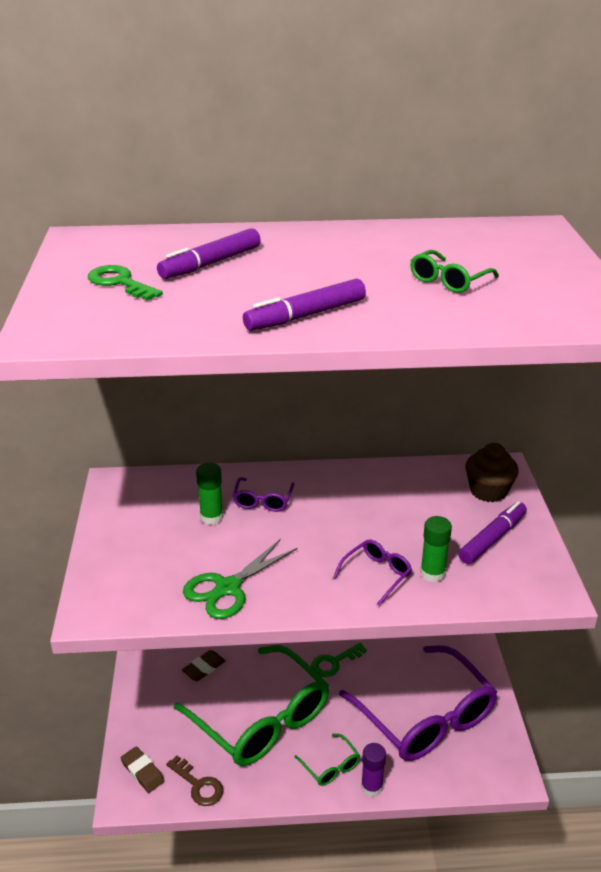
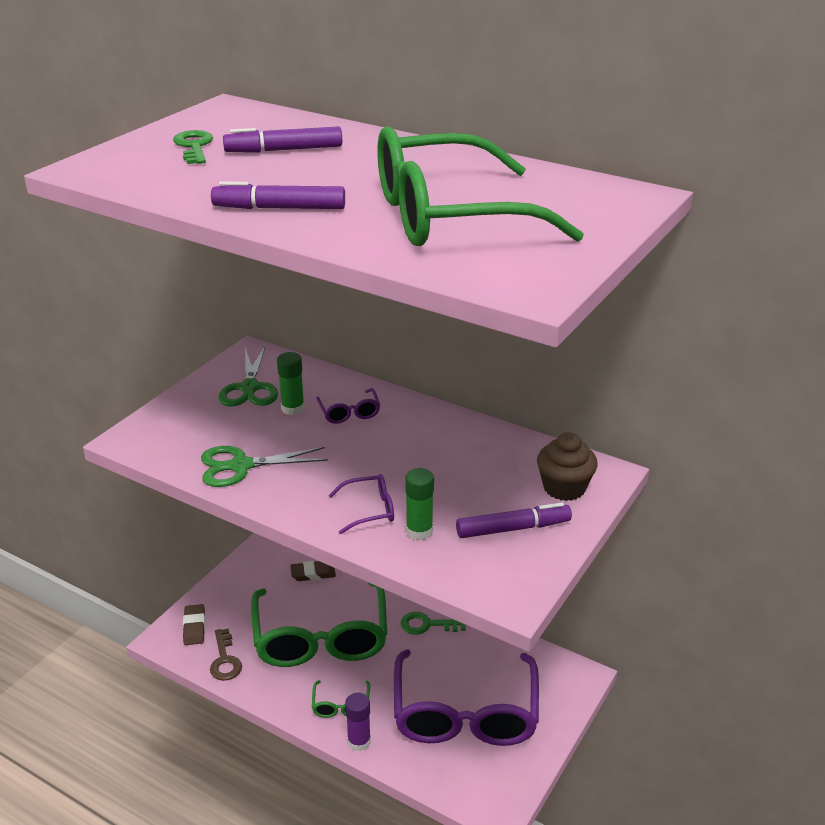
camera: 35 degrees right, 0 degrees up
(151, 515) = (250, 388): none -> green scissors
(263, 500) = (349, 412): purple glasses -> purple glasses turned 60 degrees counterclockwise
(449, 280) = (451, 216): green glasses -> green glasses, size x2.50

